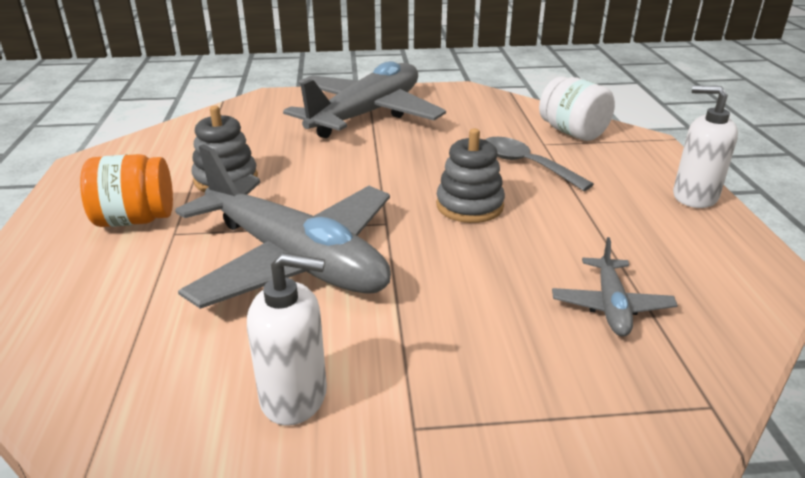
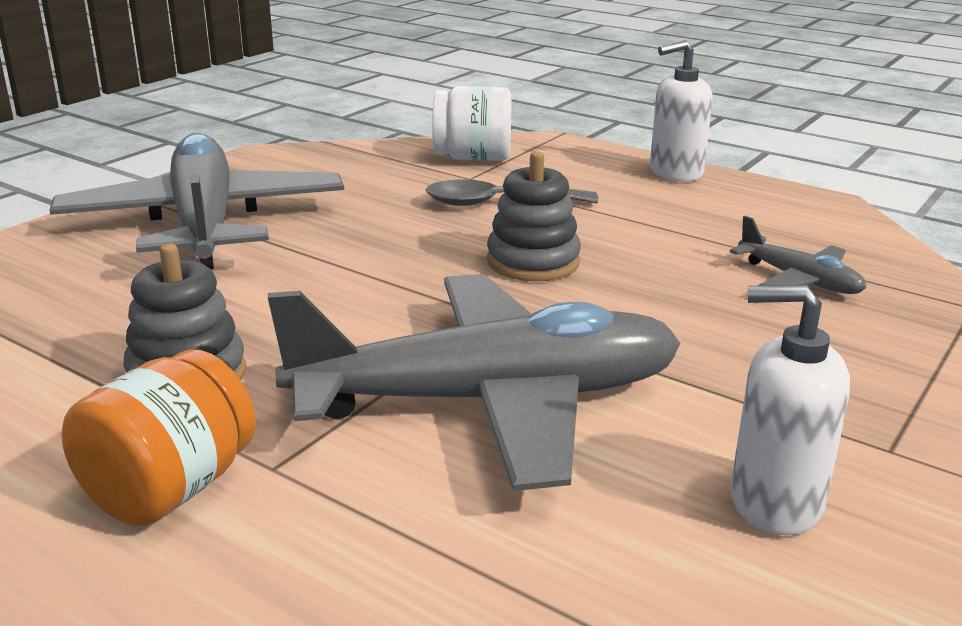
camera: 50 degrees left, 5 degrees down
(294, 396) = (774, 502): white soap dispenser -> white soap dispenser turned 120 degrees counterclockwise

